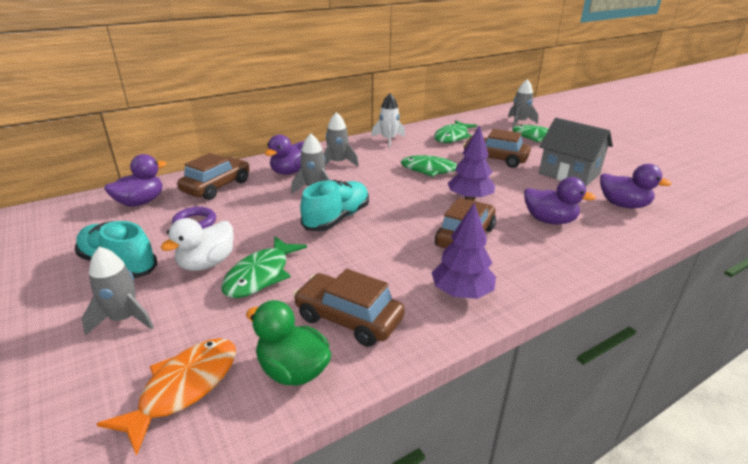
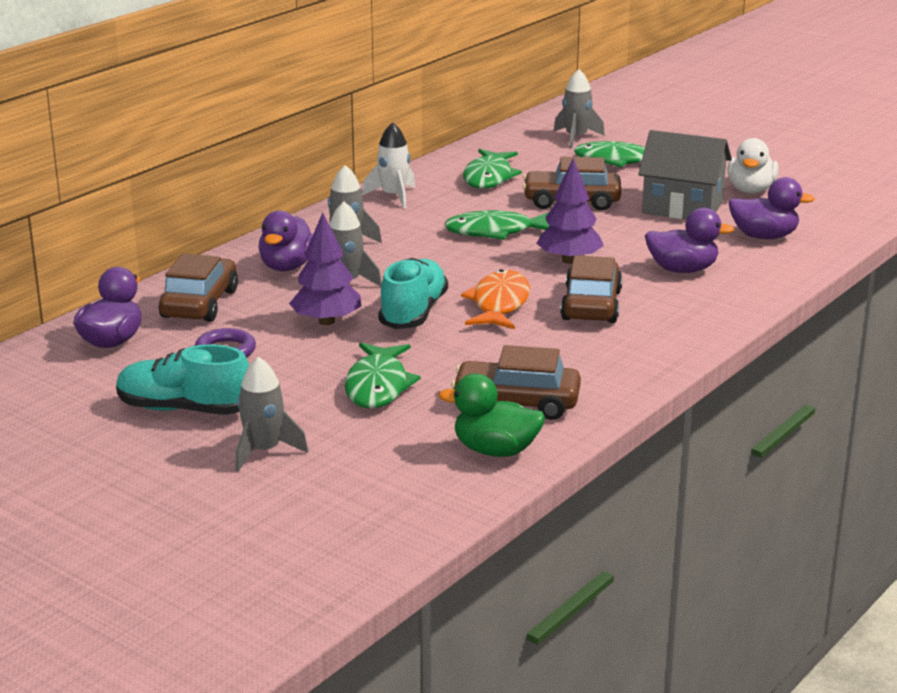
camera: 20 degrees left, 5 degrees down
(184, 388) = (399, 483): orange fish -> orange fish (499, 304)
(207, 263) = (297, 388): white duck -> white duck (750, 190)
(461, 293) = (621, 359): purple tree -> purple tree (326, 321)

